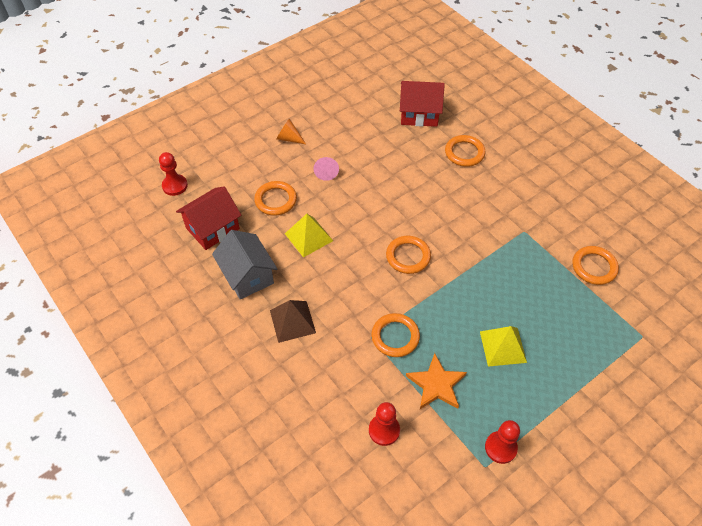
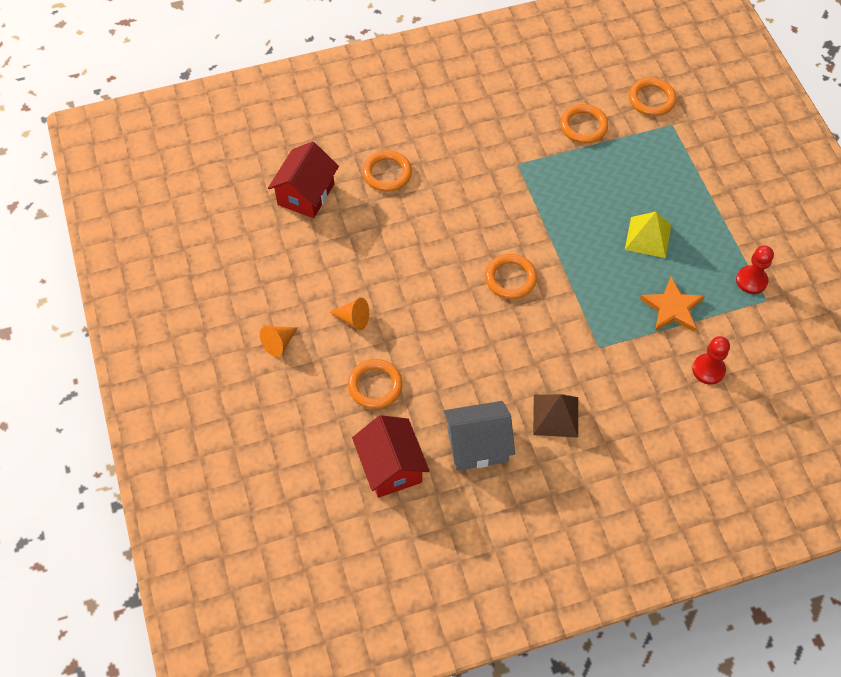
camera: 70 degrees left, 5 degrees up
(175, 186) = (300, 496): red pawn -> none
(308, 237) = (445, 366): yellow pyramid -> none
(326, 171) = (353, 319): pink cone -> orange cone
(395, 337) = (607, 325): orange ring -> orange ring (651, 99)

